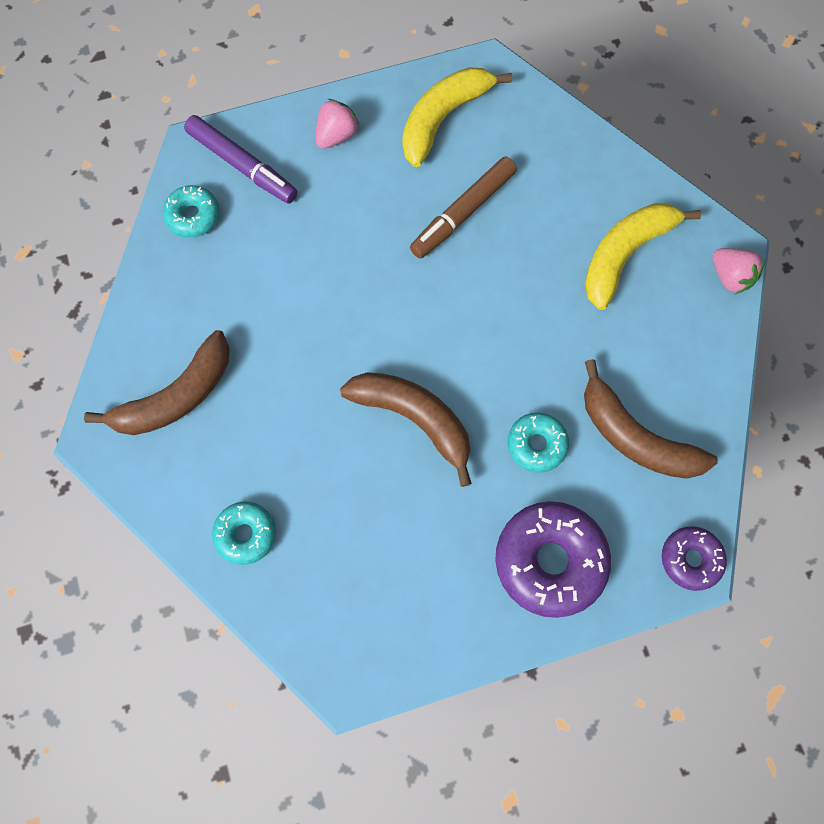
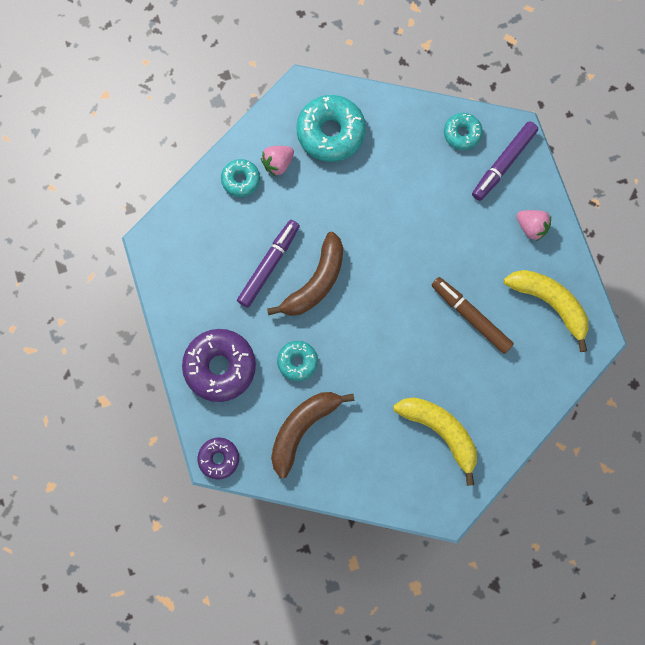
camera: 90 degrees right, 5 degrees up
(176, 396) = (331, 133): brown banana -> turquoise donut
(387, 488) = (269, 265): none -> purple marker
(730, 277) = (424, 508): pink strawberry -> pink strawberry (278, 163)

